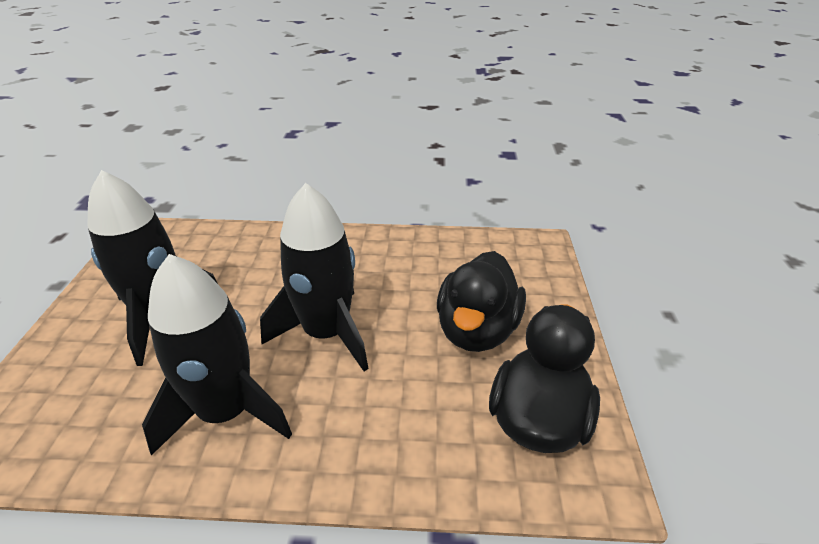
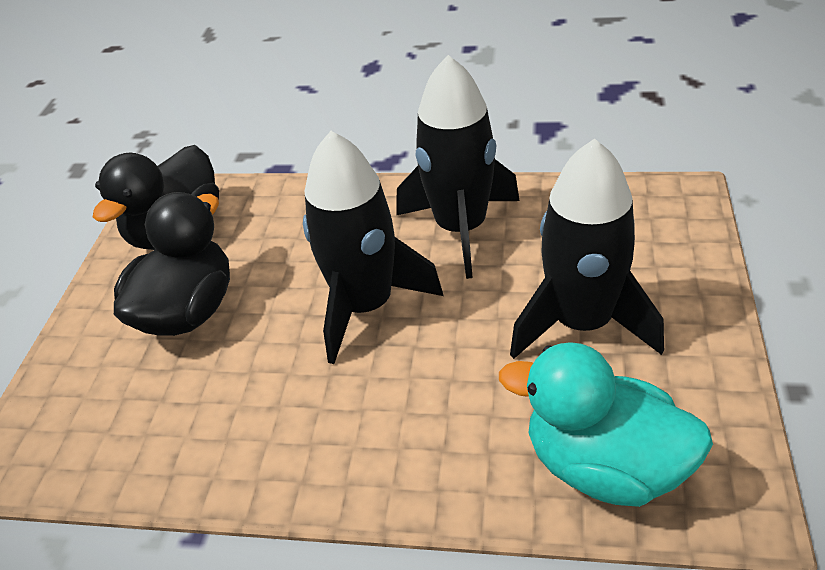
camera: 170 degrees left, 5 degrees up
(196, 245) = (605, 466): none -> turquoise duck

